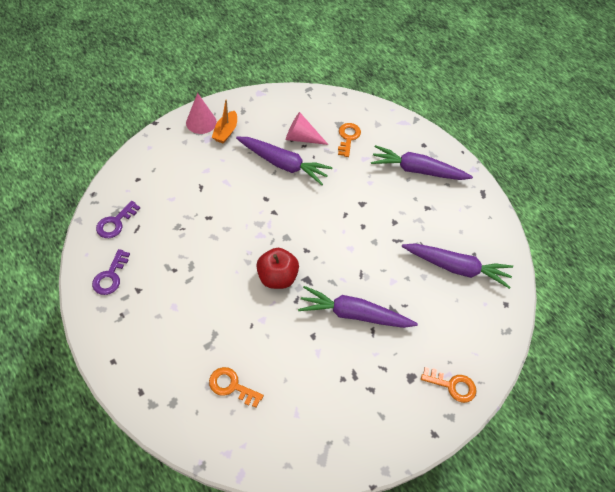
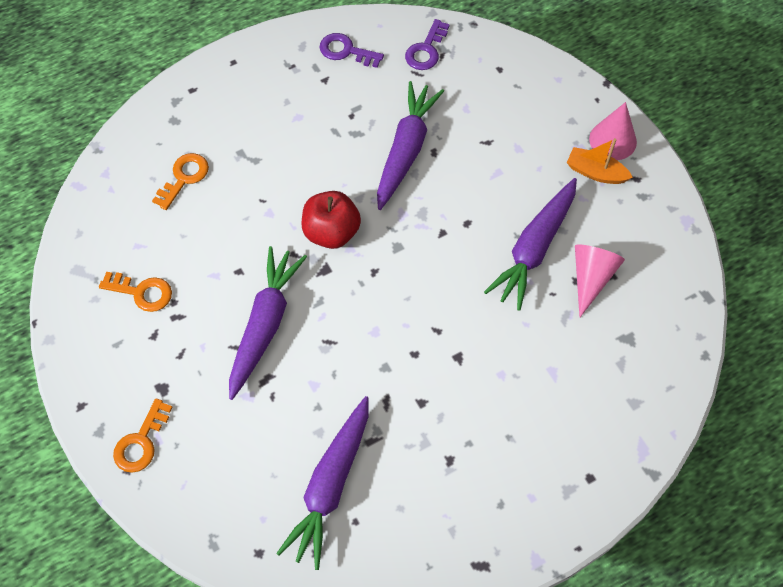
camera: 100 degrees right, 5 degrees up
(115, 223) = (426, 50): purple key -> purple key turned 105 degrees counterclockwise
(348, 137) = (597, 350): orange key -> orange key (142, 292)
(417, 170) = (529, 456): purple carrot -> purple carrot (406, 150)

